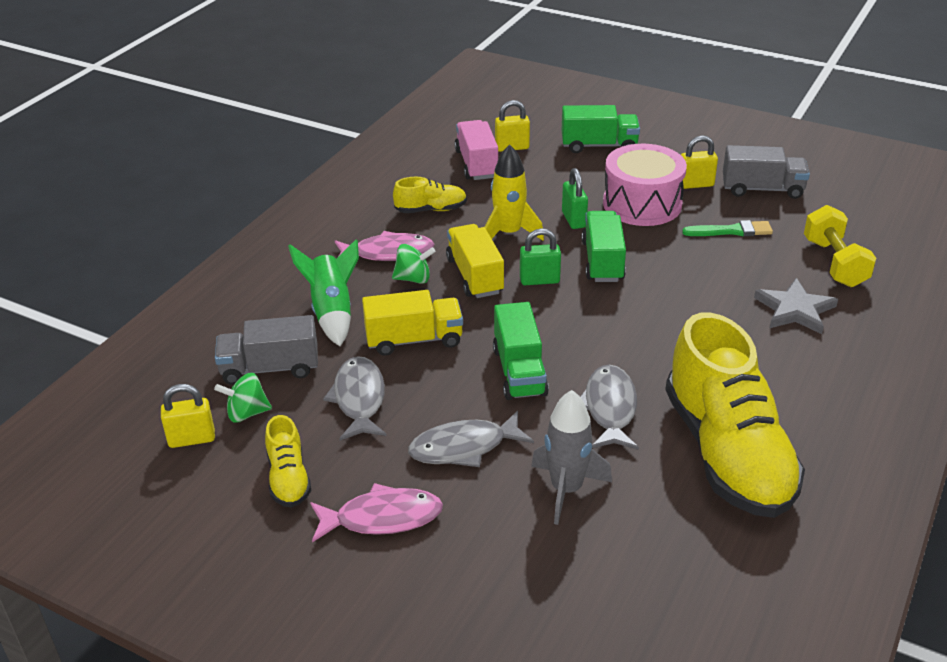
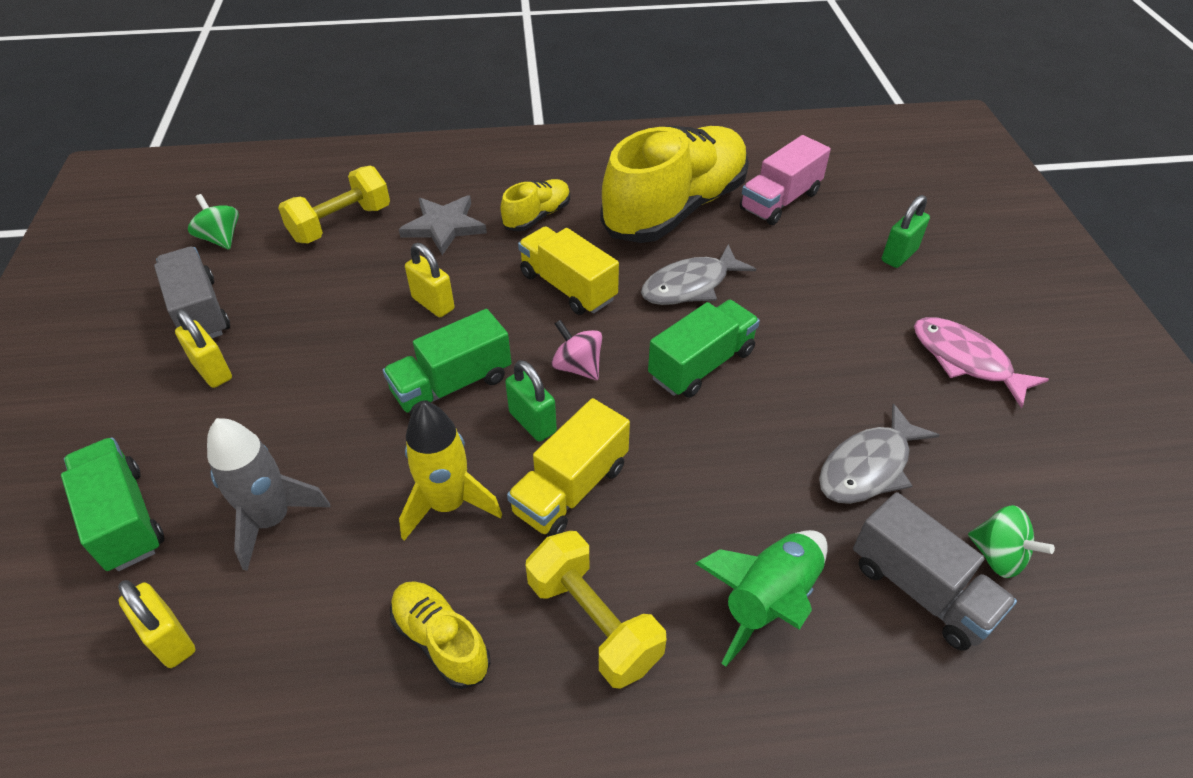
camera: 125 degrees left, 10 degrees up
(192, 439) = (1085, 579): yellow padlock -> yellow padlock (433, 303)
(288, 479) = (1015, 452): yellow shoe -> yellow shoe (537, 216)
(388, 253) = (594, 622): pink fish -> yellow dumbbell
(413, 279) = (627, 551): green spinning top -> green spinning top (221, 239)
(414, 340) = (737, 477): yellow truck -> yellow truck (568, 287)
(464, 447) = (836, 352): grey fish -> none
(476, 164) = (255, 661): pink truck -> pink truck (780, 201)
(566, 489) = (808, 272): grey rocket -> grey rocket (272, 520)
(571, 315) = (577, 367): none -> pink spinning top
(574, 219) = (370, 452): green padlock -> green padlock (899, 255)
(642, 204) = (291, 402): pink drum -> none
(731, 231) = (317, 306): green brush -> none

